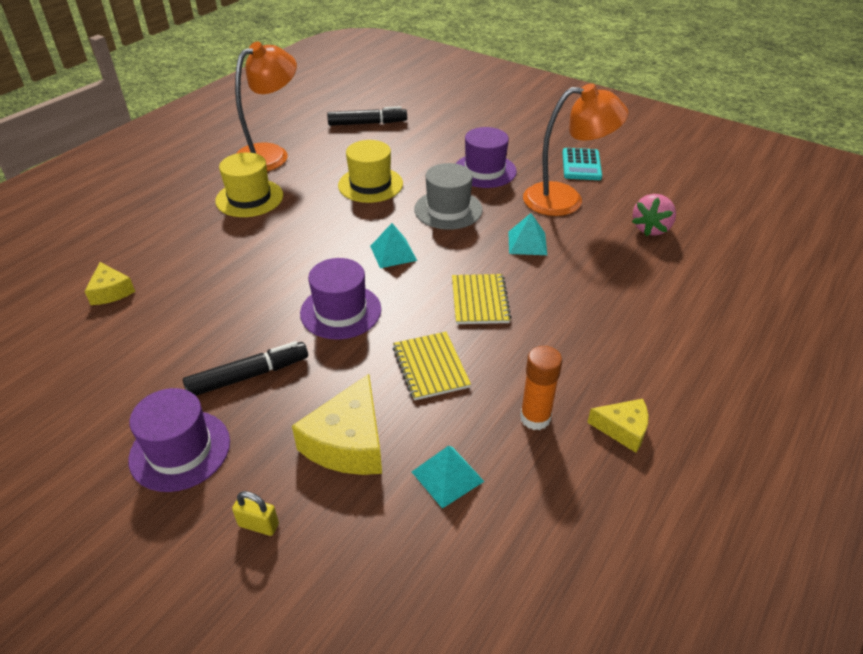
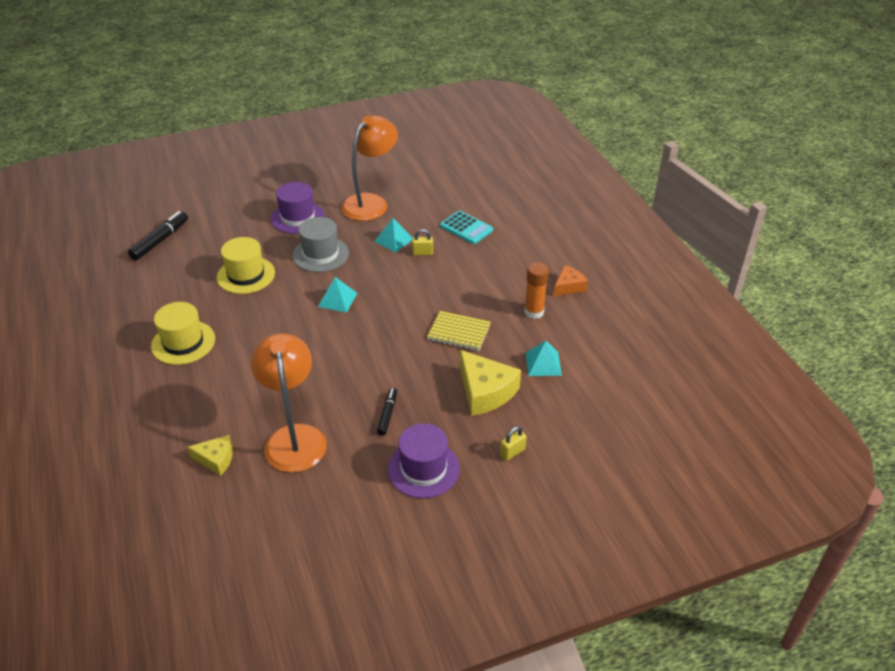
camera: 55 degrees left, 0 degrees up
(248, 375) = (387, 414): black marker -> black marker, size x0.62
(270, 154) = (133, 308): orange lamp -> orange lamp (294, 437)
(341, 311) = (370, 348): purple hat -> none
(480, 300) = (424, 285): yellow notebook -> none
(531, 273) = (422, 253): none -> yellow padlock
(581, 165) = (344, 177): turquoise calculator -> turquoise calculator (466, 228)
(623, 429) = (568, 286): yellow cheese -> orange cheese
(651, 228) = (436, 188): pink strawberry -> none

